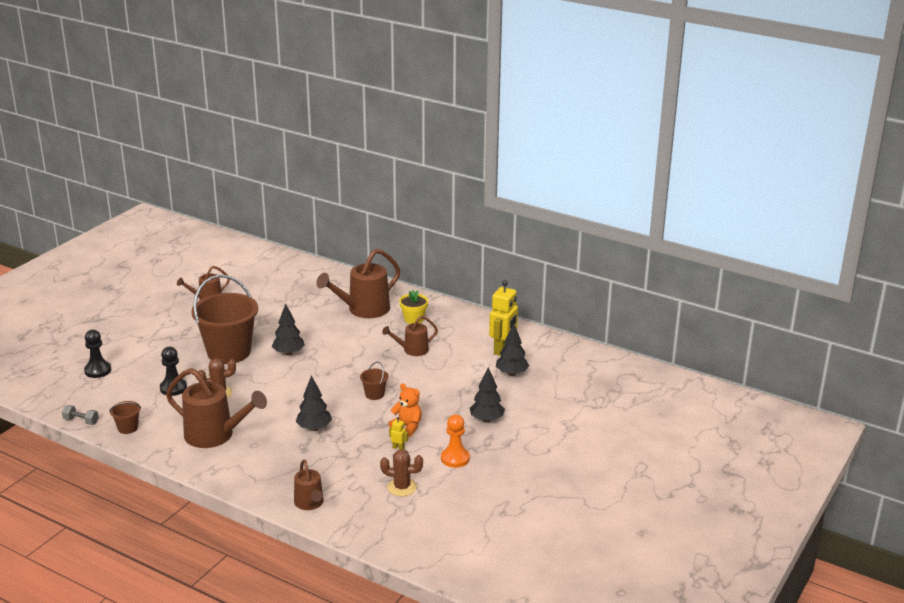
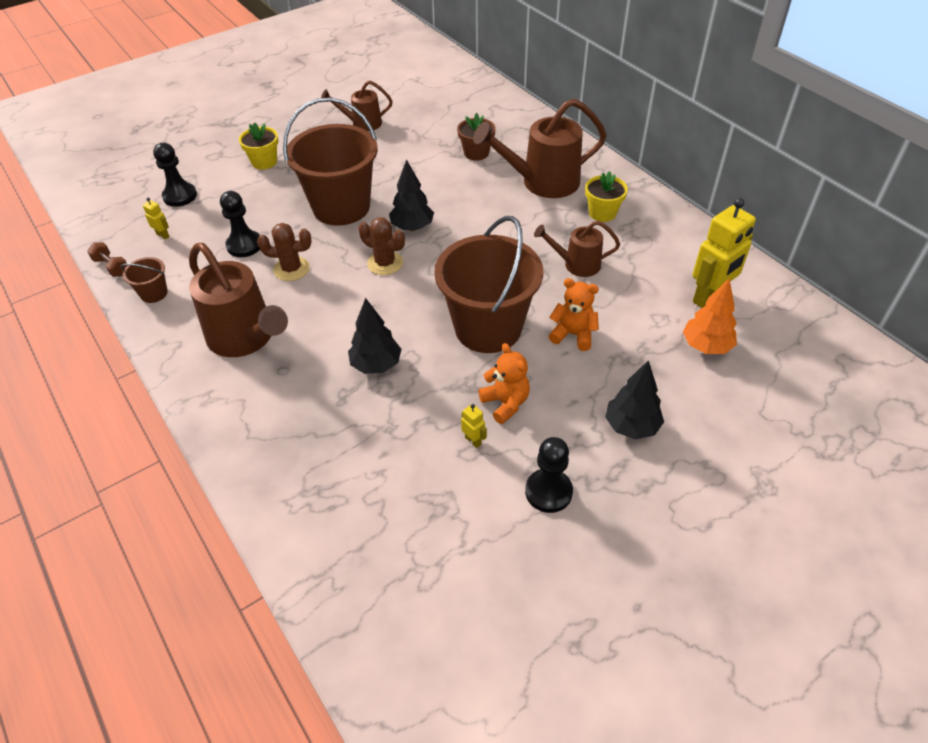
camera: 25 degrees right, 20 degrees up
(81, 421) = (111, 267): grey dumbbell -> brown dumbbell
(105, 395) = (163, 235): none -> yellow robot
(148, 337) = (264, 162): none -> yellow flower pot
(306, 301) = (476, 153): none -> brown flower pot
(310, 504) = (293, 510): brown watering can -> none
(374, 394) = (488, 328): brown bucket -> brown bucket, size x2.41
(402, 487) = (440, 525): brown cactus -> brown cactus (385, 263)
(429, 385) = (573, 334): none -> orange teddy bear
(455, 458) = (548, 492): orange pawn -> black pawn
(511, 373) = (706, 346): black tree -> orange tree

